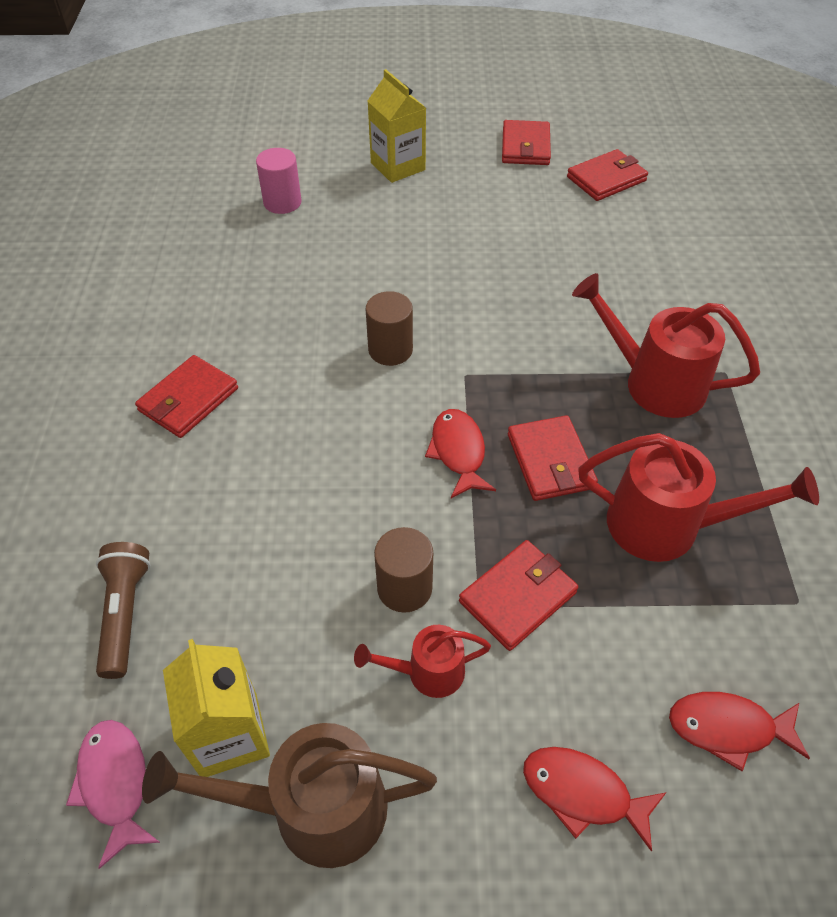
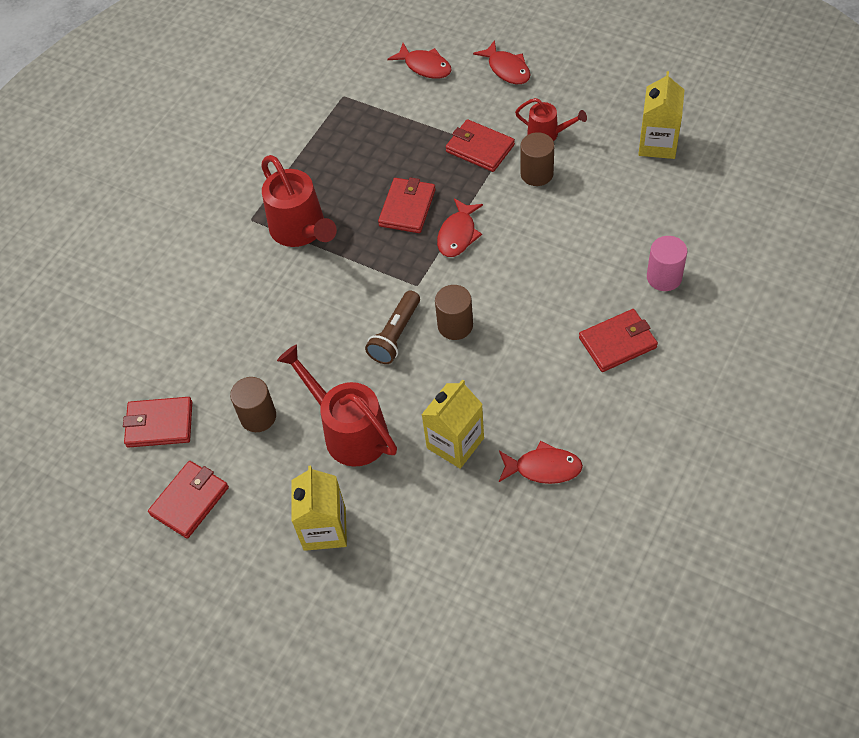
camera: 145 degrees left, 5 degrees up
(115, 784) = (719, 144): pink fish -> none
(125, 613) = (697, 217): brown flashlight -> brown flashlight (395, 335)
(223, 264) = (543, 468): none -> red fish
(282, 202) = (458, 526): pink cylinder -> pink cylinder (664, 277)
(311, 809) = (630, 104): brown watering can -> none
(322, 254) = (455, 443): none -> yellow carton
(518, 596) = (479, 148): red wallet -> red wallet turned 45 degrees clockwise
(525, 211) = (258, 416): none -> brown cylinder
(668, 526) = (372, 150): red watering can -> red watering can (348, 431)

